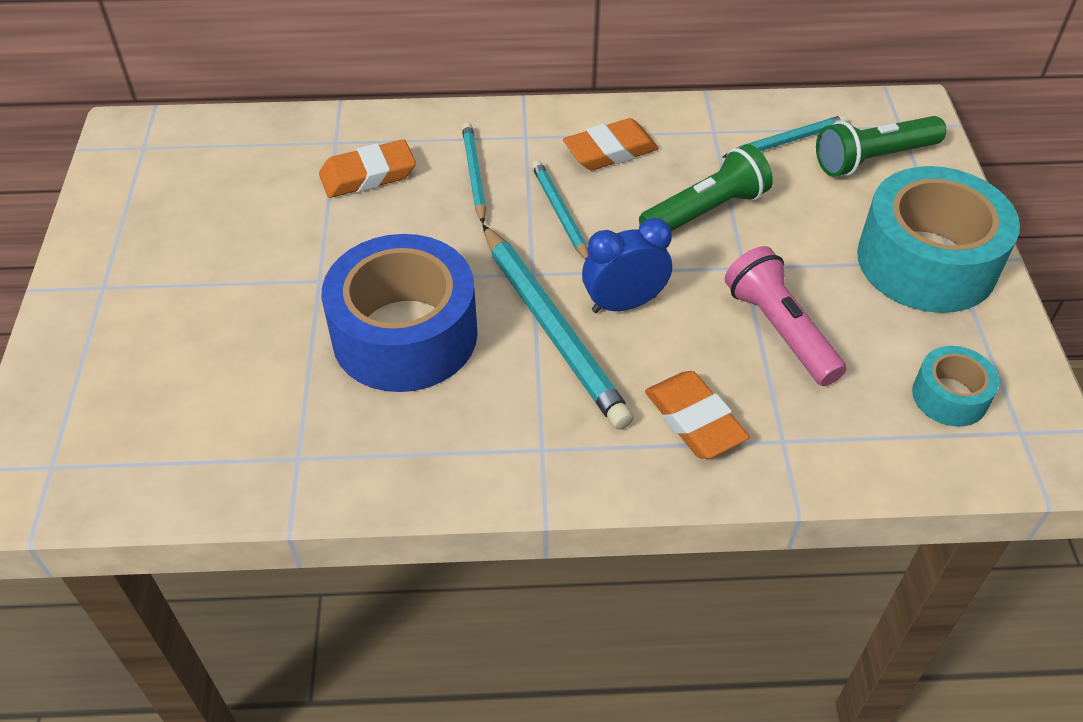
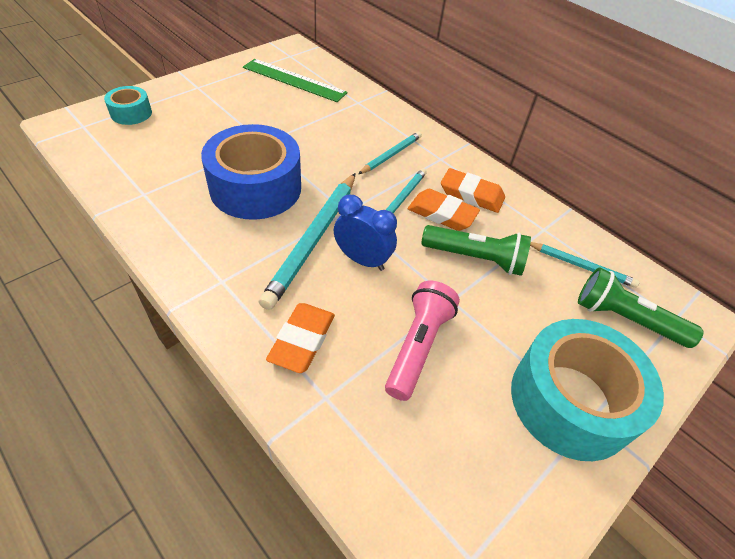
camera: 45 degrees right, 0 degrees up
(211, 175) = (294, 80): none -> green ruler
(368, 175) = (348, 122): orange eraser -> orange eraser (442, 214)
(949, 396) = (458, 485): turquoise tape -> turquoise tape (131, 113)

